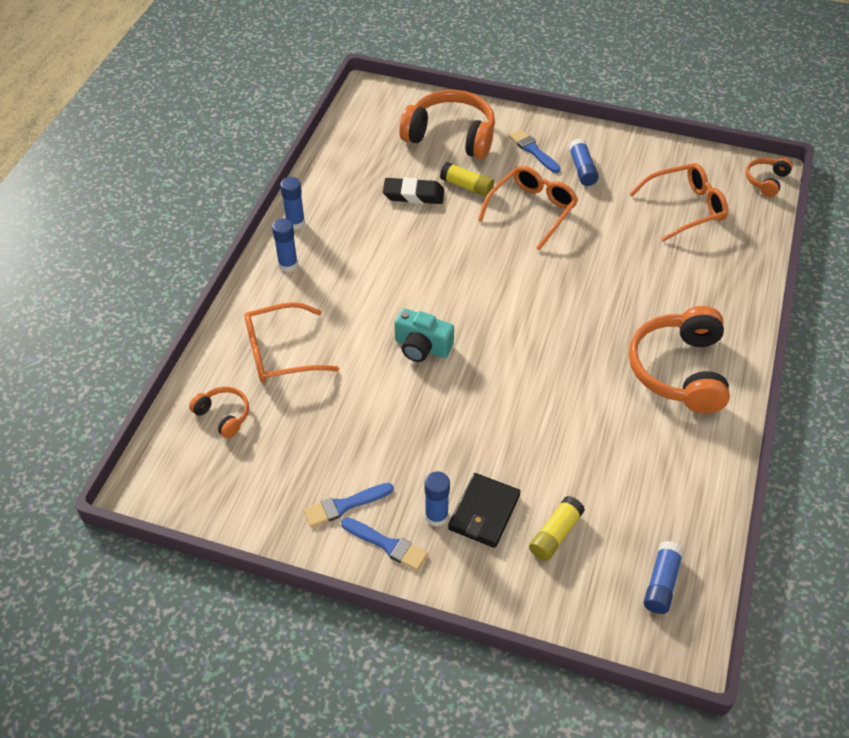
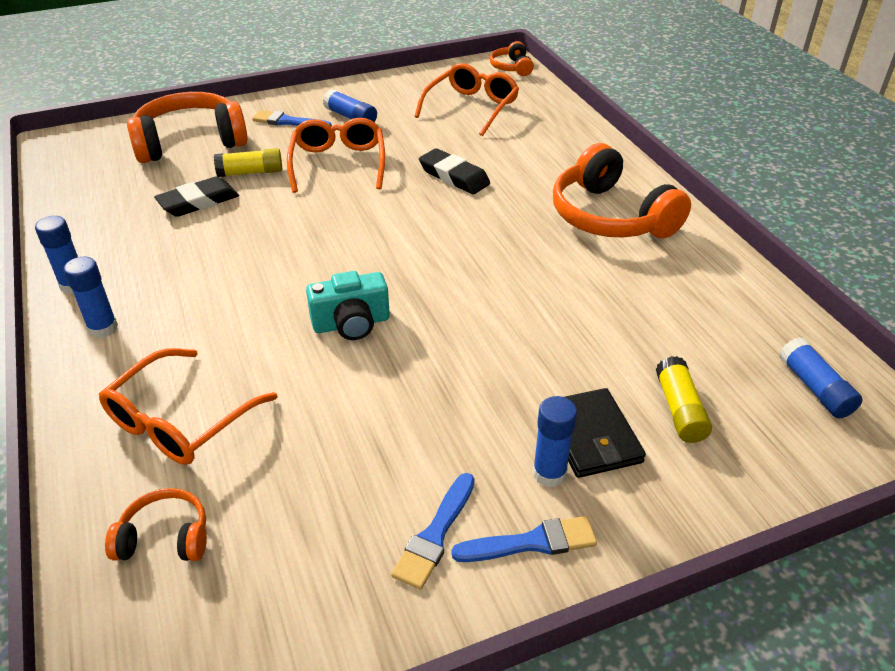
camera: 40 degrees left, 10 degrees down
(602, 268) = (454, 176): none -> black eraser

